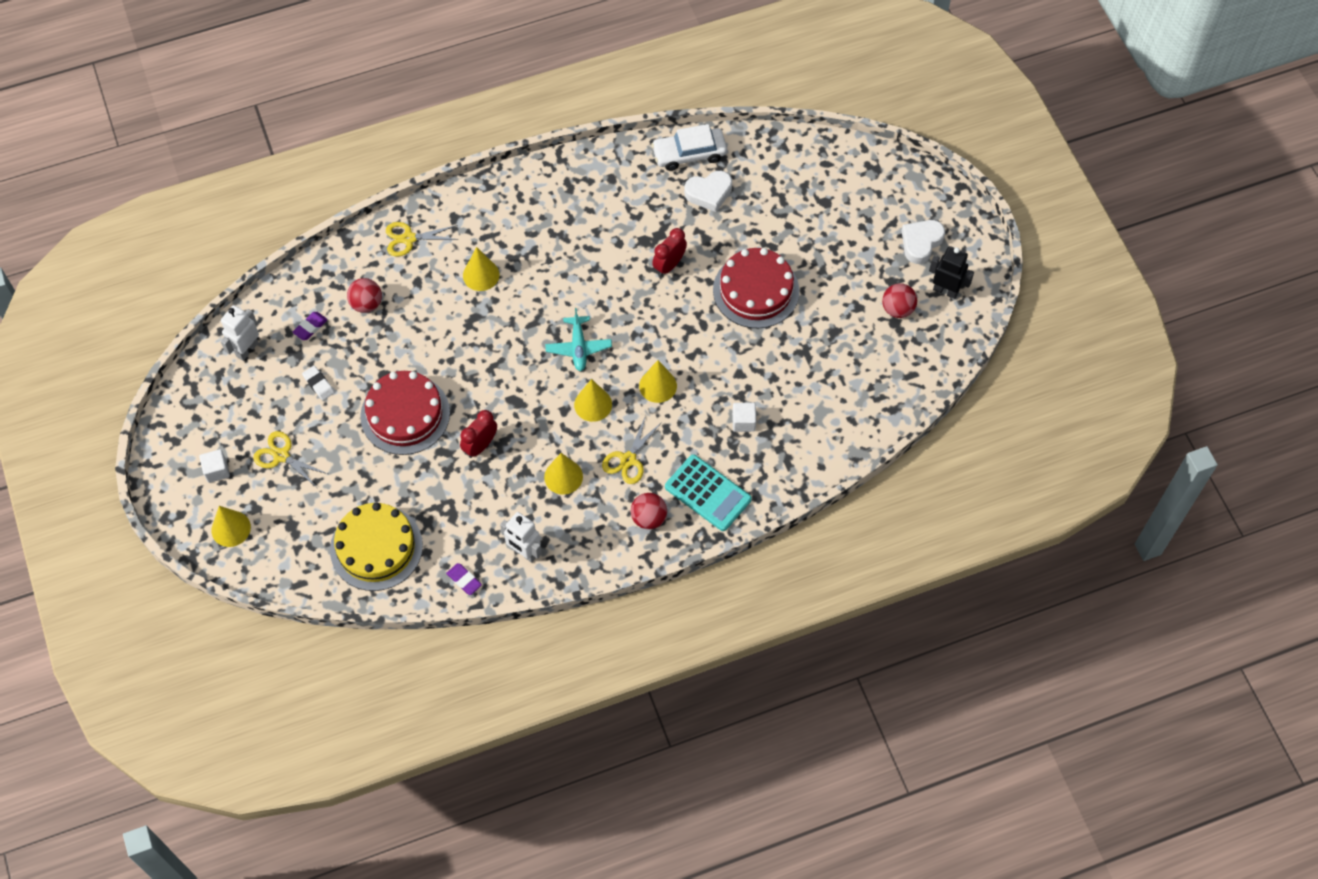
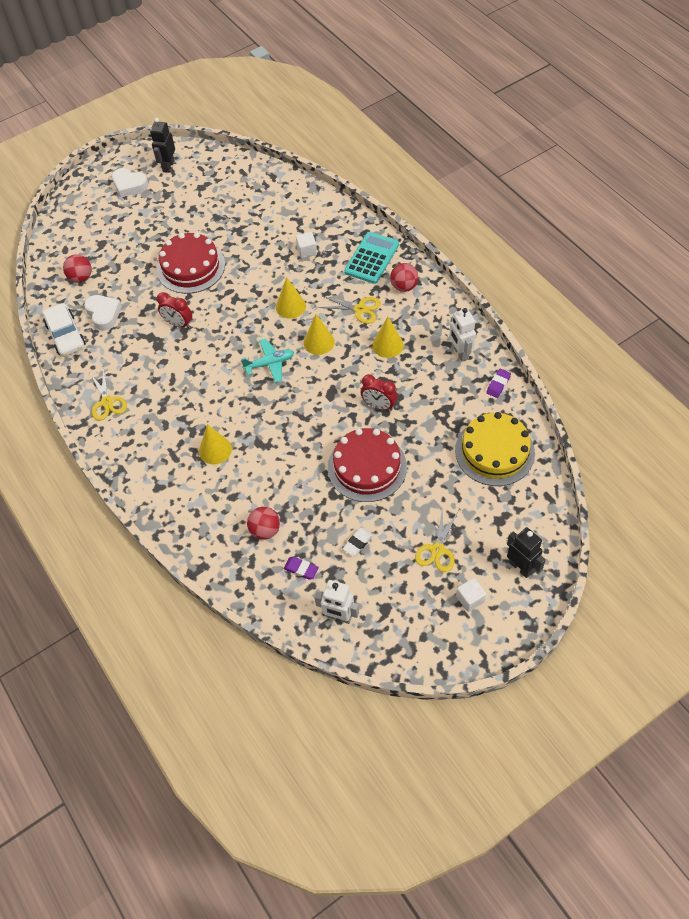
camera: 100 degrees left, 5 degrees down
(231, 528) = (520, 567): yellow cone -> black robot
(408, 238) = (188, 517): yellow scissors -> yellow scissors (107, 402)
(524, 552) = (460, 353): white robot -> white robot turned 135 degrees clockwise
(897, 309) = (189, 187): red ball -> red ball (81, 277)

